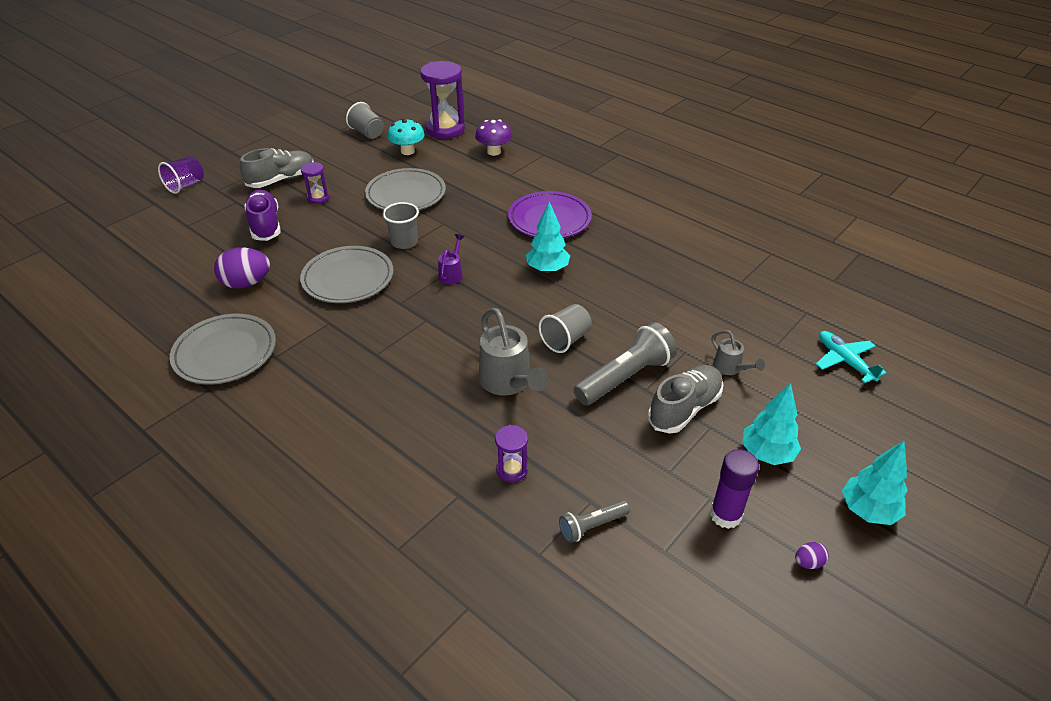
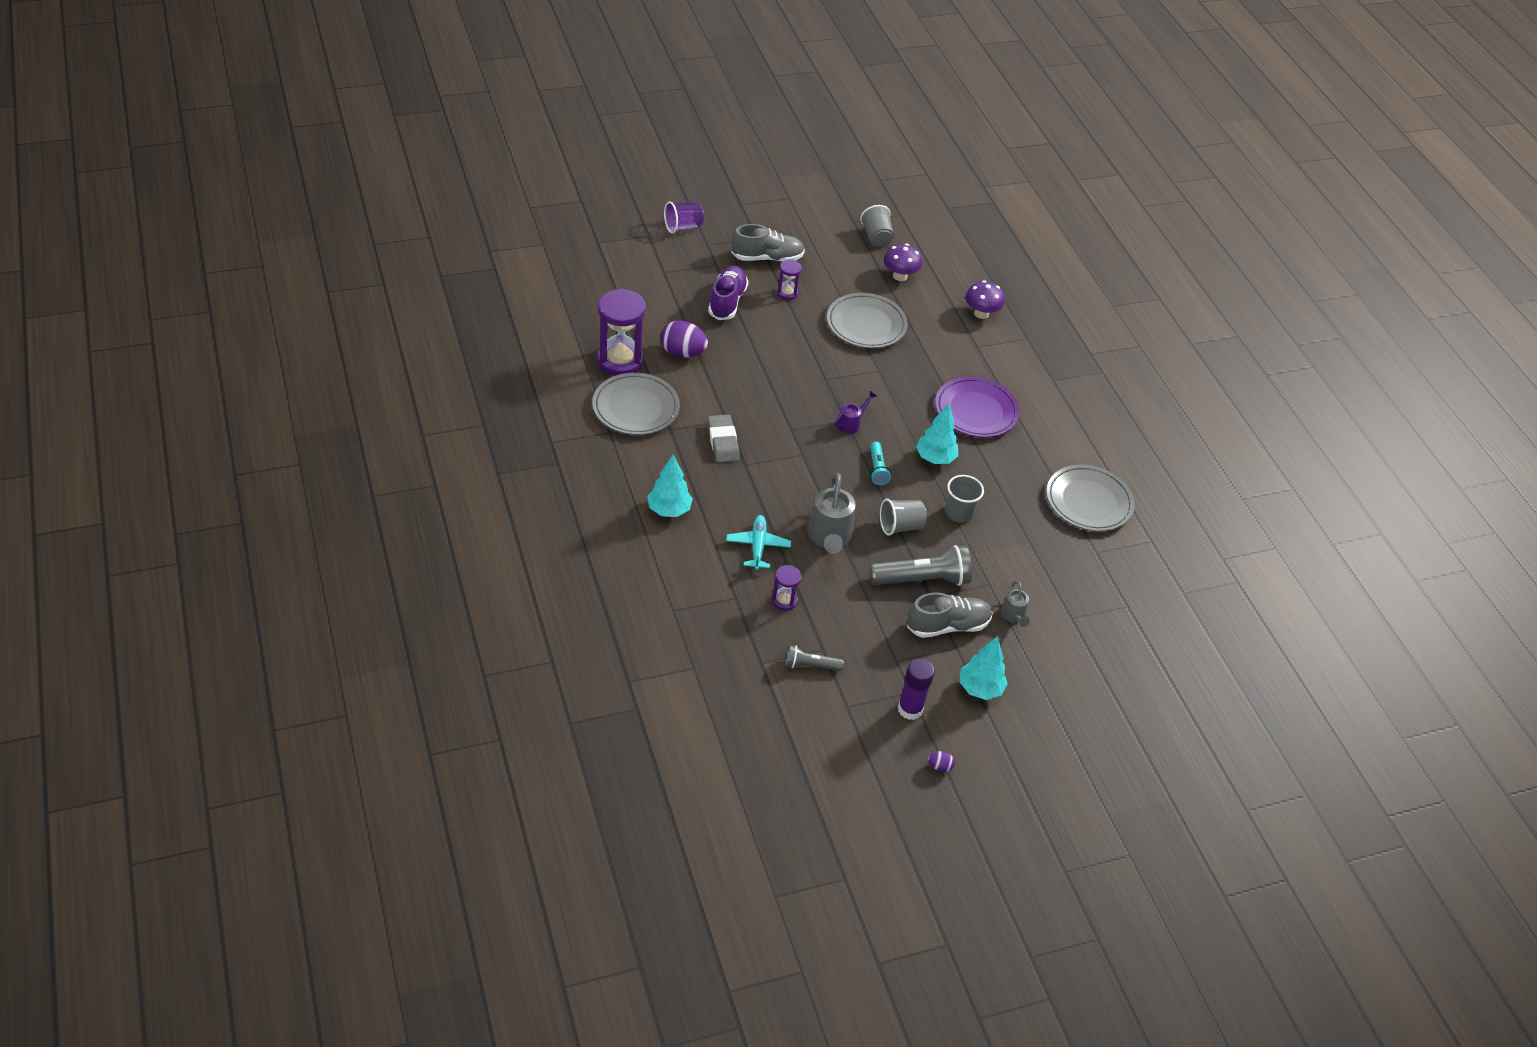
camera: 25 degrees right, 5 degrees up
(339, 343) = (723, 441): none -> grey eraser
(348, 278) = (764, 387): grey plate -> grey plate (1088, 501)
(404, 242) = (832, 373): grey cup -> grey cup (959, 513)
(407, 151) = (900, 276): turquoise mushroom -> purple mushroom
(445, 129) = (953, 265): purple hourglass -> purple hourglass (620, 360)
(505, 300) = (877, 469): none -> turquoise flashlight
(844, 361) = (1115, 659): turquoise plane -> turquoise plane (757, 546)
(868, 510) = (1017, 762): turquoise tree -> turquoise tree (669, 510)

